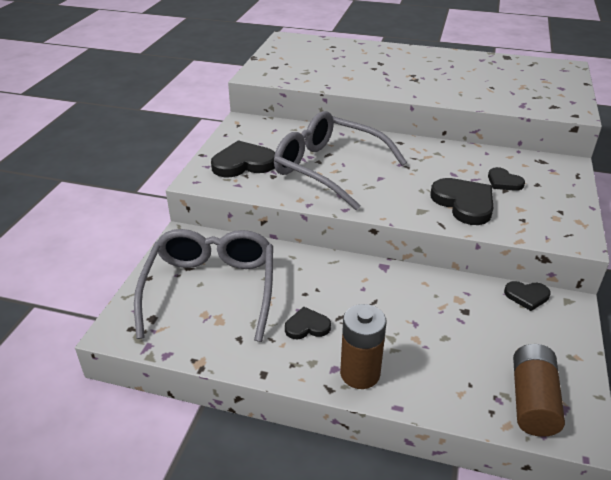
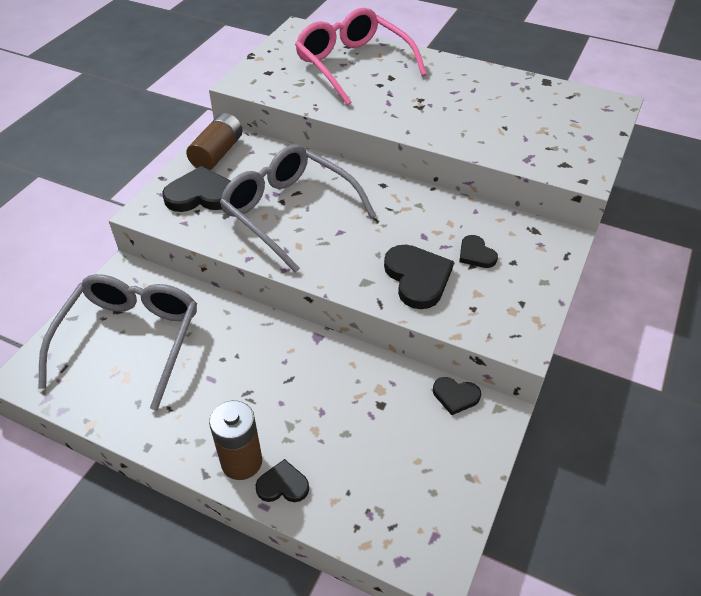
camera: 10 degrees right, 10 degrees up
(307, 326) = (210, 398): black heart -> black heart (283, 485)
(344, 57) = (353, 65): none -> pink glasses
(532, 401) = (404, 521): brown battery -> brown battery (217, 153)

